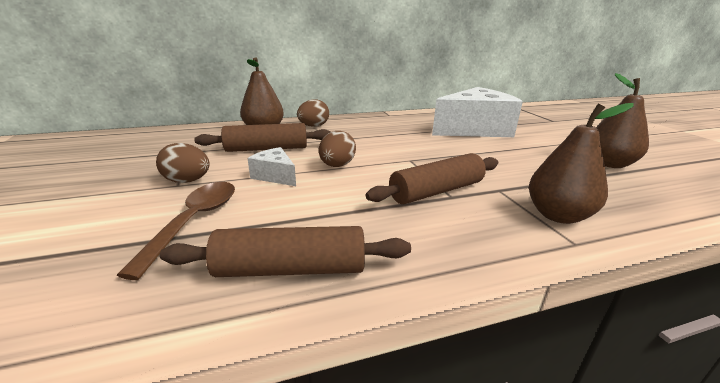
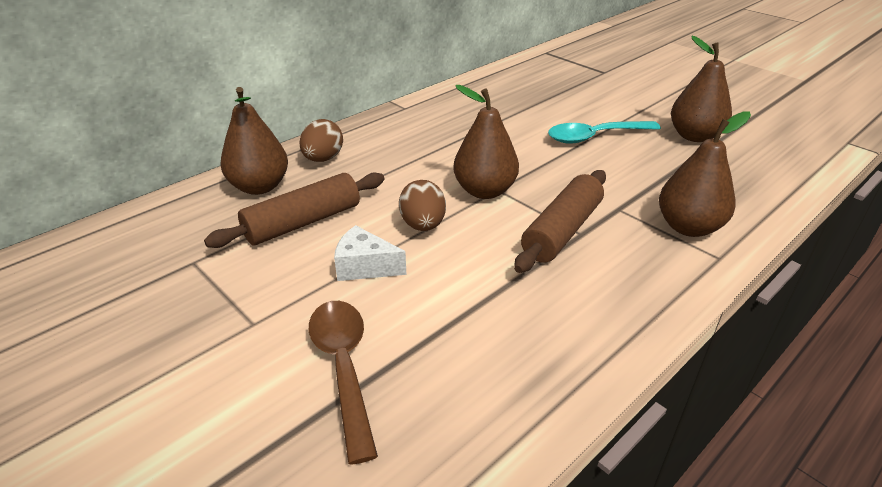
camera: 25 degrees left, 10 degrees up
(187, 181) = (259, 313): brown egg -> none
(291, 269) = (507, 383): brown rolling pin -> none
(399, 159) = (484, 191): none -> brown pear
(474, 130) = (530, 112): white cheese -> none
(515, 149) = (595, 137): none -> turquoise spoon

